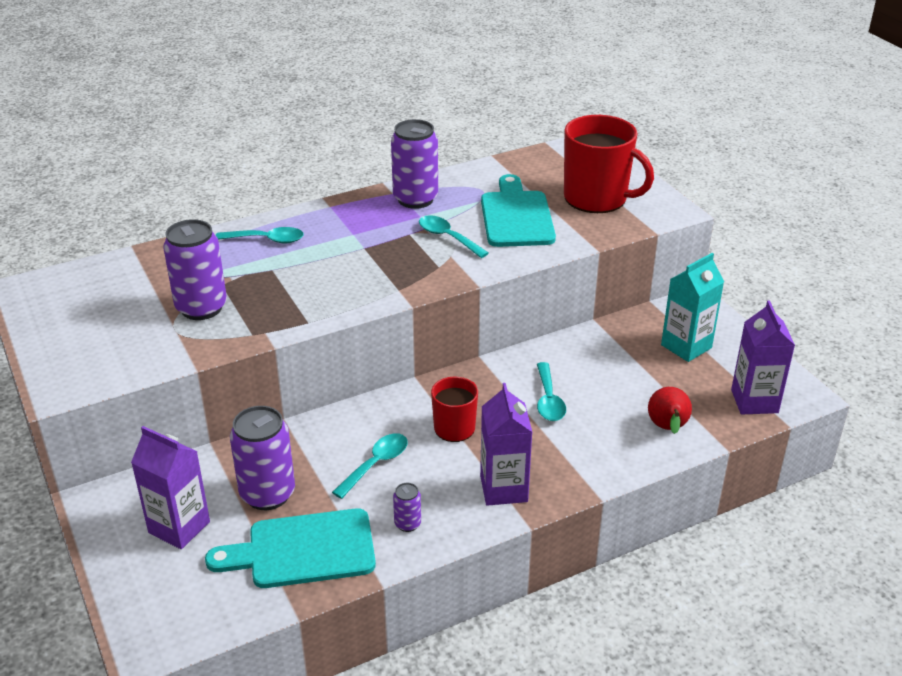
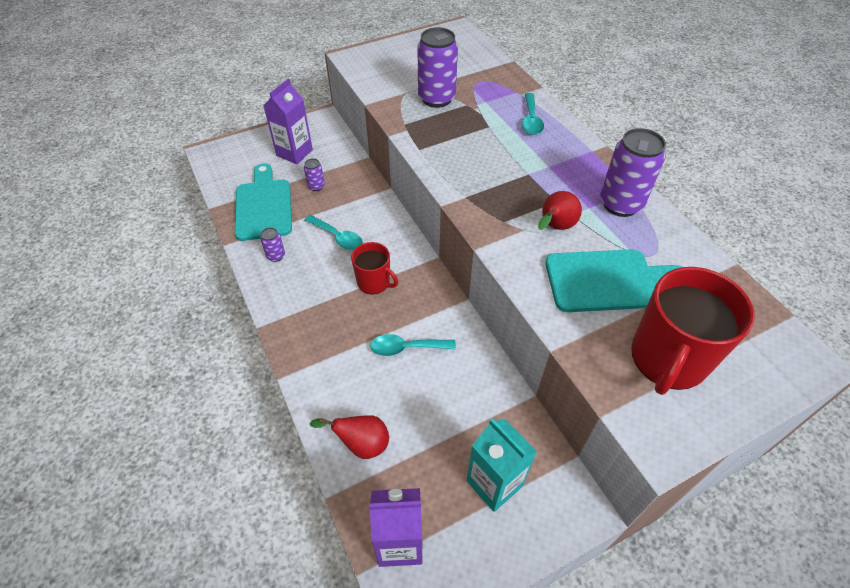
camera: 90 degrees right, 15 degrees up
(267, 494) = (316, 186): purple can -> purple can, size x0.47
(447, 237) = (555, 227): turquoise spoon -> red pear
(503, 489) = (301, 312): purple carton -> none

